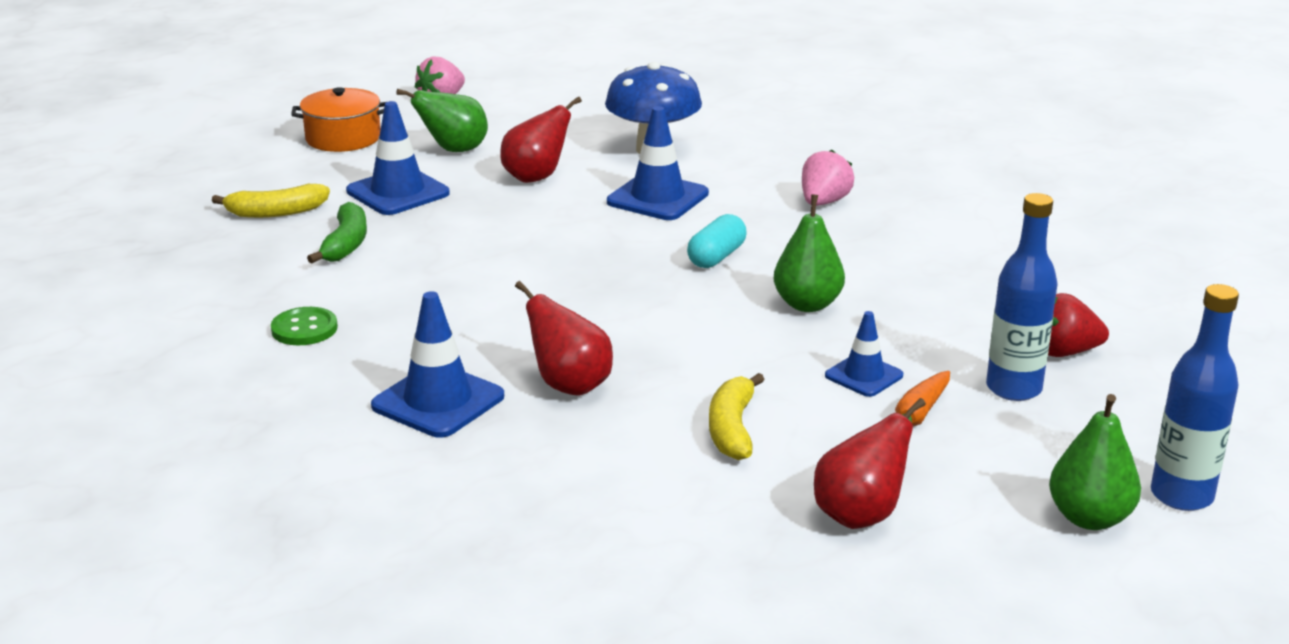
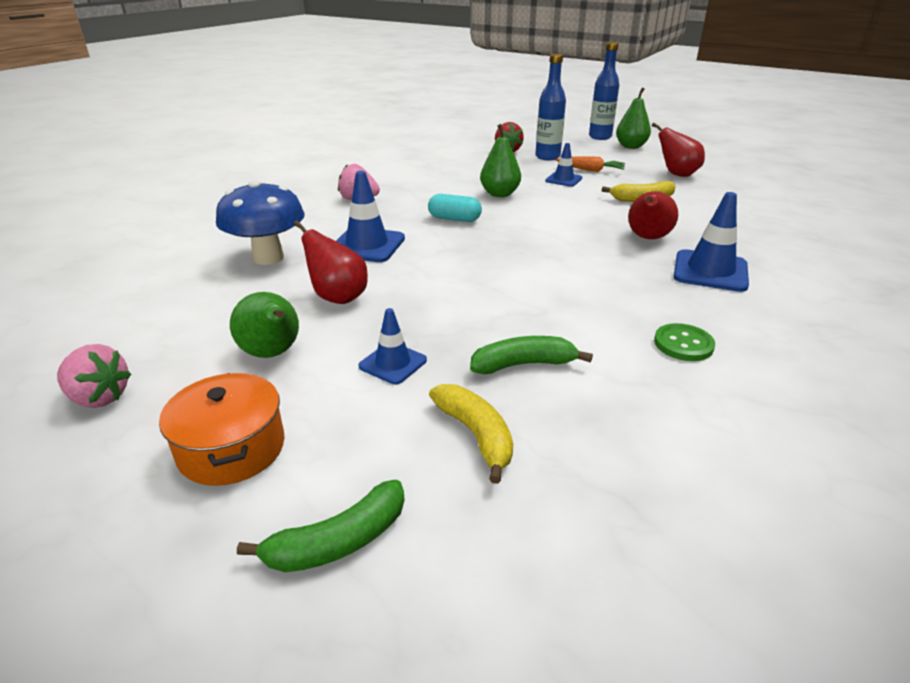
camera: 105 degrees left, 5 degrees up
(227, 164) = (338, 541): none -> green banana
(398, 192) = (393, 363): blue traffic cone -> blue traffic cone, size x0.61

